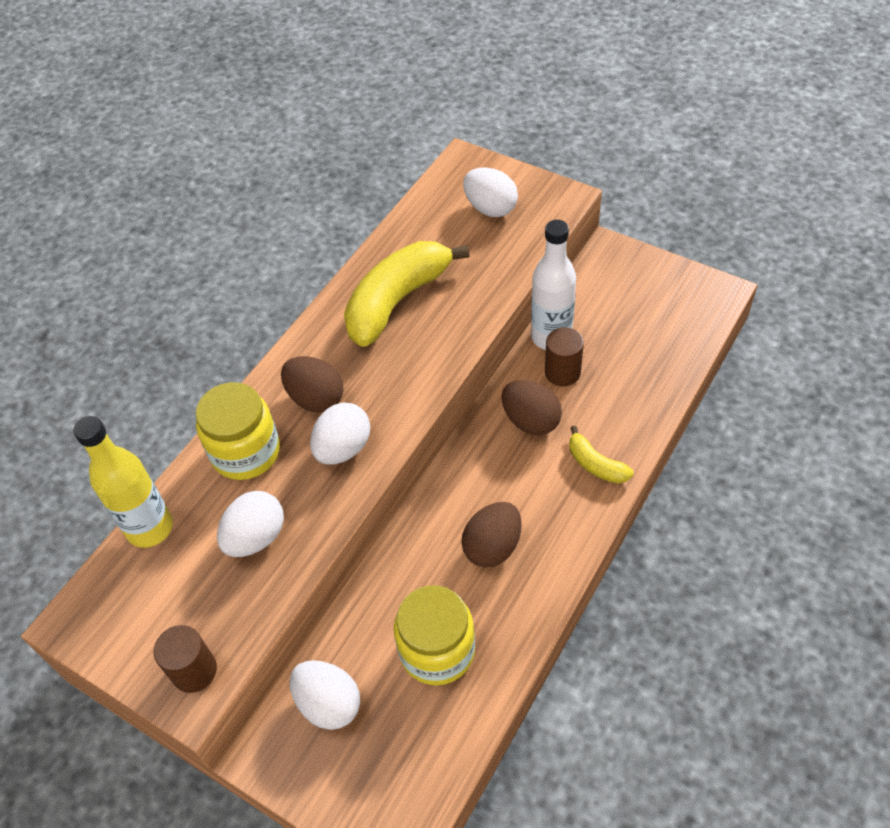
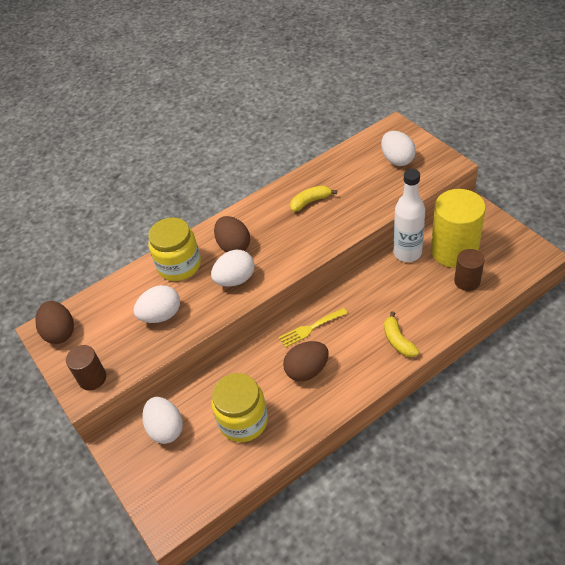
camera: 25 degrees right, 5 degrees down
(150, 528) = (107, 292): yellow bottle -> none
(397, 301) = (310, 202): yellow banana -> yellow banana, size x0.48
(469, 485) = (310, 328): none -> yellow fork
(530, 421) = (368, 301): brown egg -> brown egg (60, 332)
(562, 372) = (404, 277): brown cylinder -> brown cylinder (467, 281)
(610, 317) = (454, 251): none -> yellow cylinder

